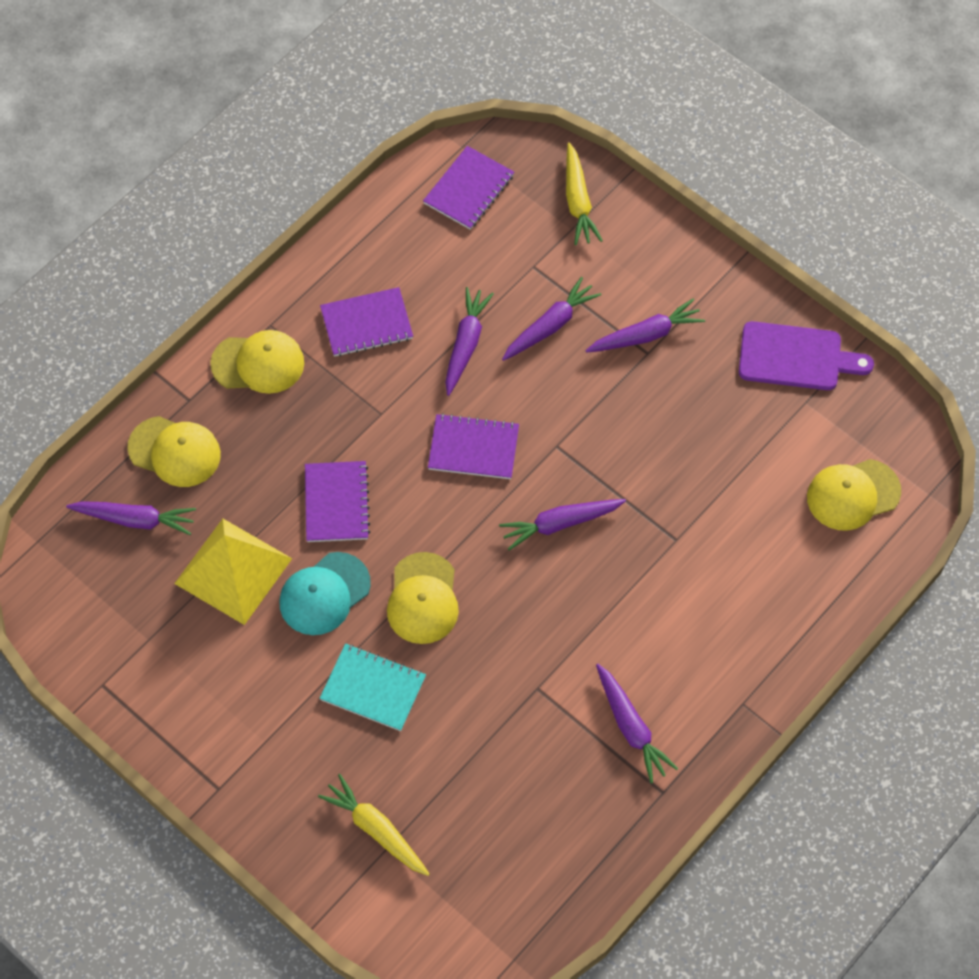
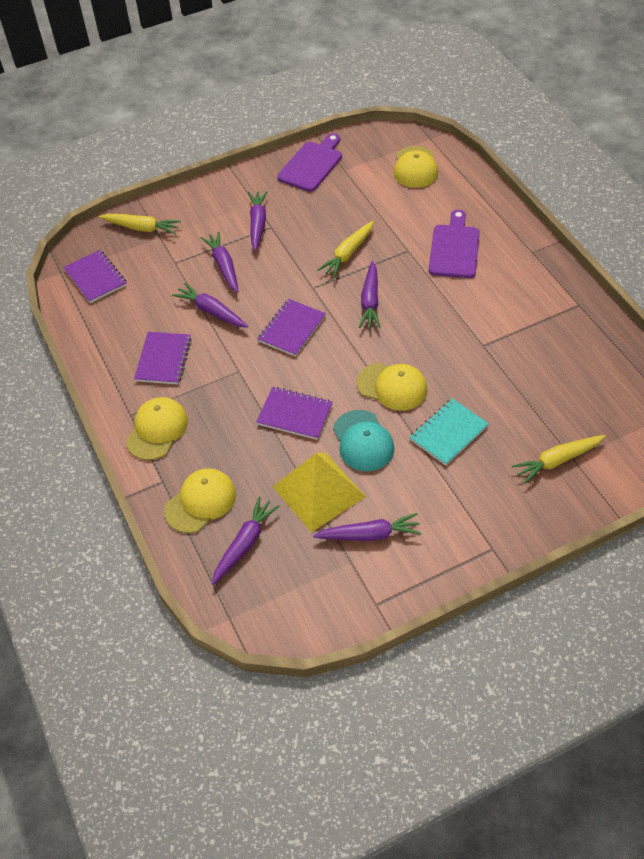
camera: 65 degrees left, 10 degrees down
(631, 727) = (529, 307): purple carrot -> purple carrot (369, 534)
(636, 466) = (348, 254): none -> yellow carrot
(704, 598) = (454, 249): none -> purple cutting board

